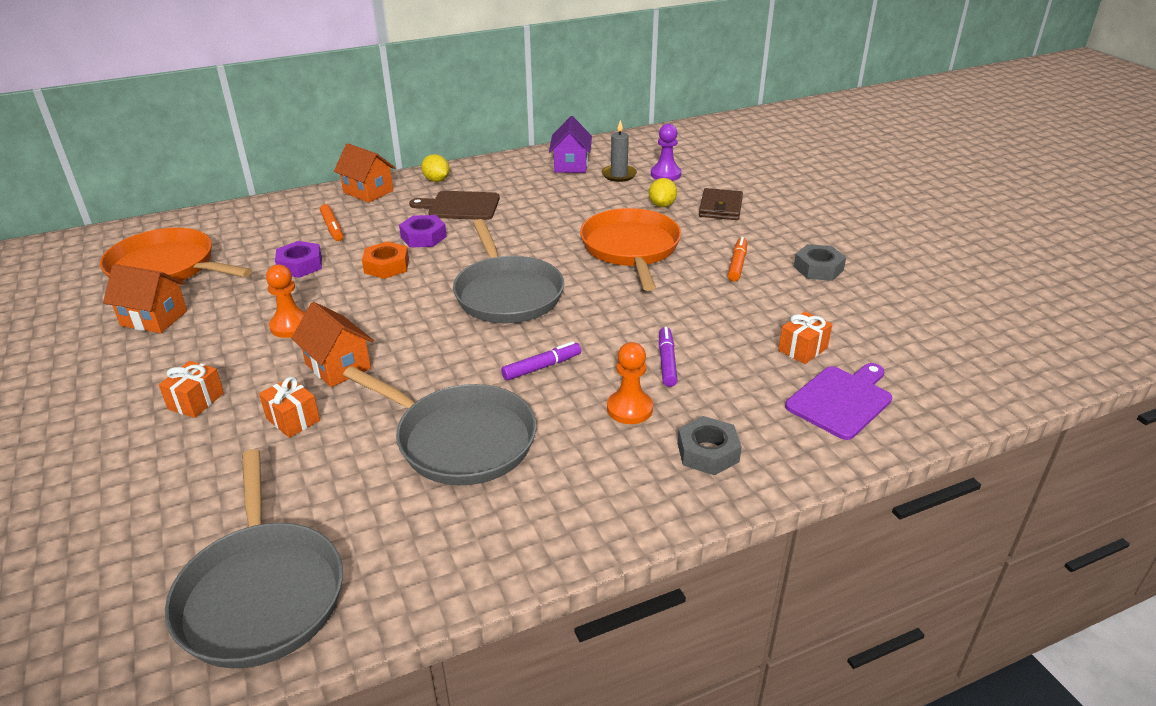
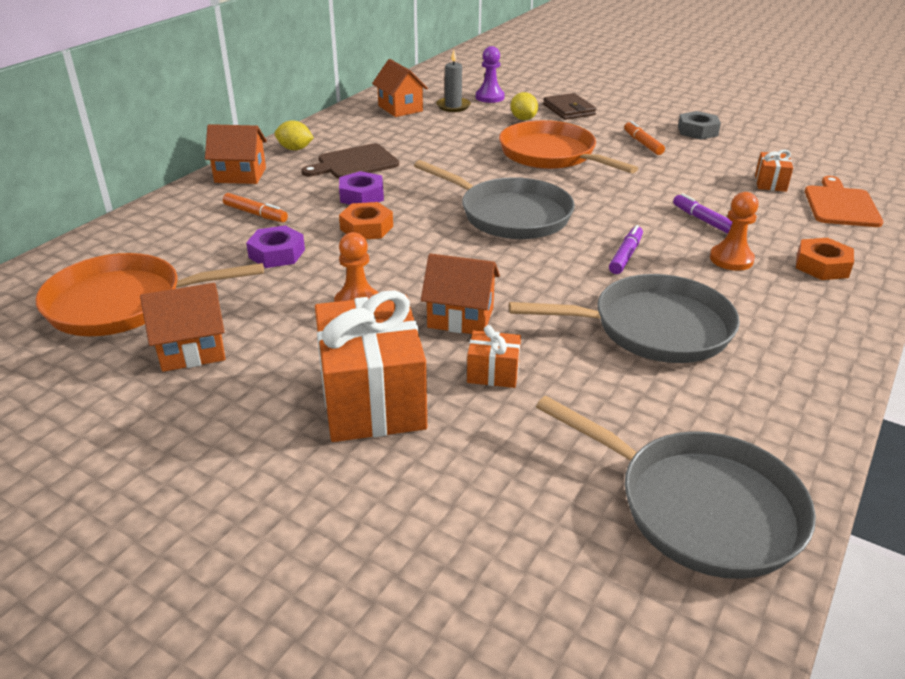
camera: 35 degrees left, 0 degrees up
(196, 401) = (372, 399): orange gift -> orange gift, size x2.22
(571, 165) = (400, 108): purple house -> orange house
(708, 452) = (822, 266): grey nut -> orange nut
(841, 400) = (840, 205): purple cutting board -> orange cutting board

